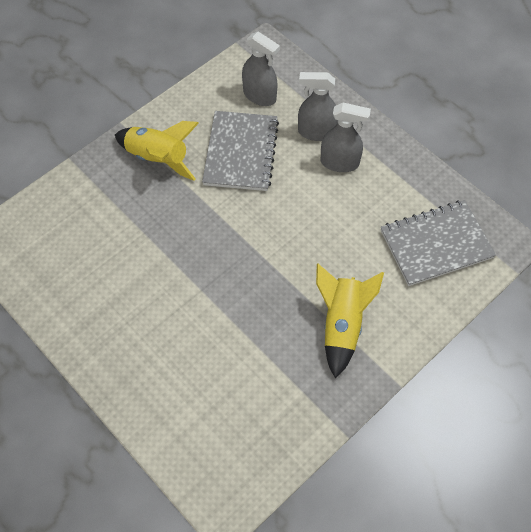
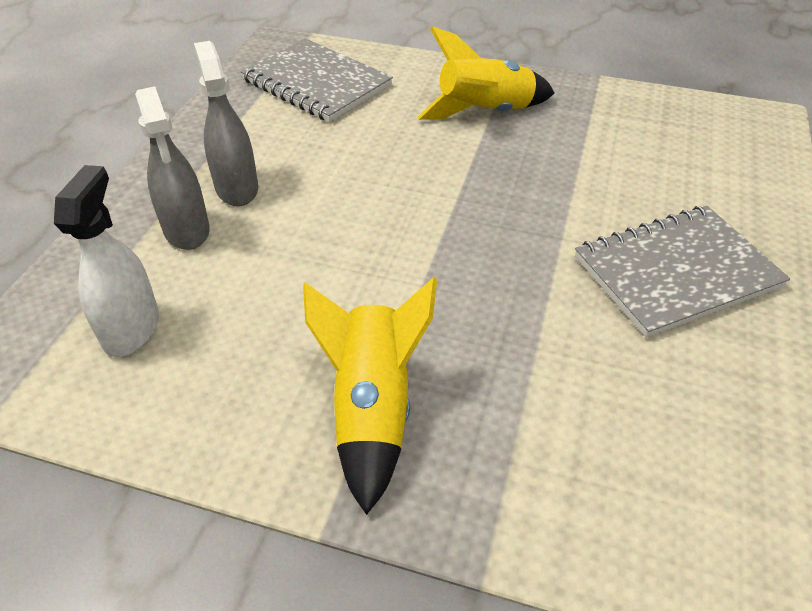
camera: 120 degrees left, 15 degrees down
(241, 152) = (283, 299): grey notebook -> grey notebook (676, 272)
(260, 96) = (132, 329): grey spray bottle -> white spray bottle

